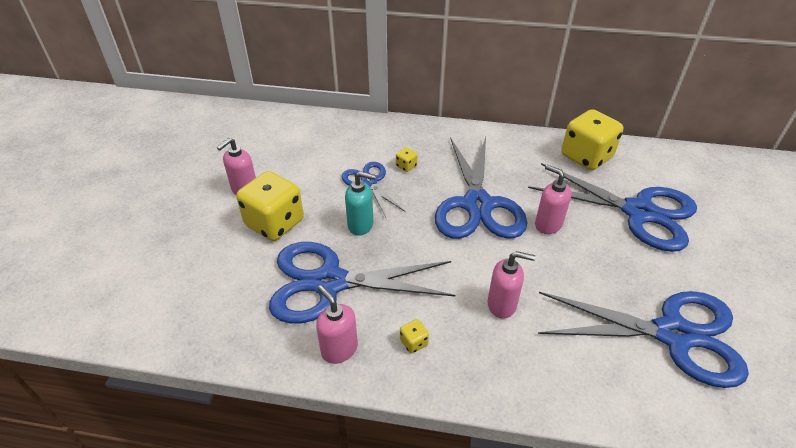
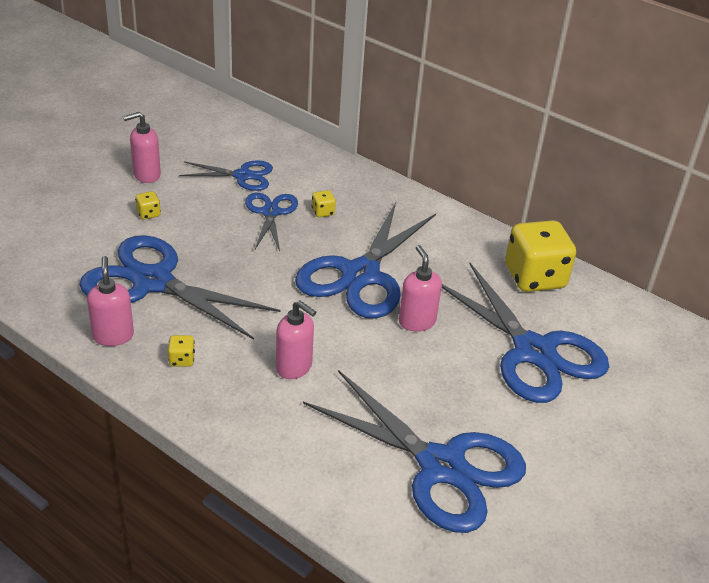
camera: 25 degrees right, 5 degrees down
(274, 223) = (148, 214): yellow dice -> yellow dice, size x0.40
(322, 161) = (243, 176): none -> blue scissors
(361, 225) = (226, 247): turquoise soap dispenser -> none

